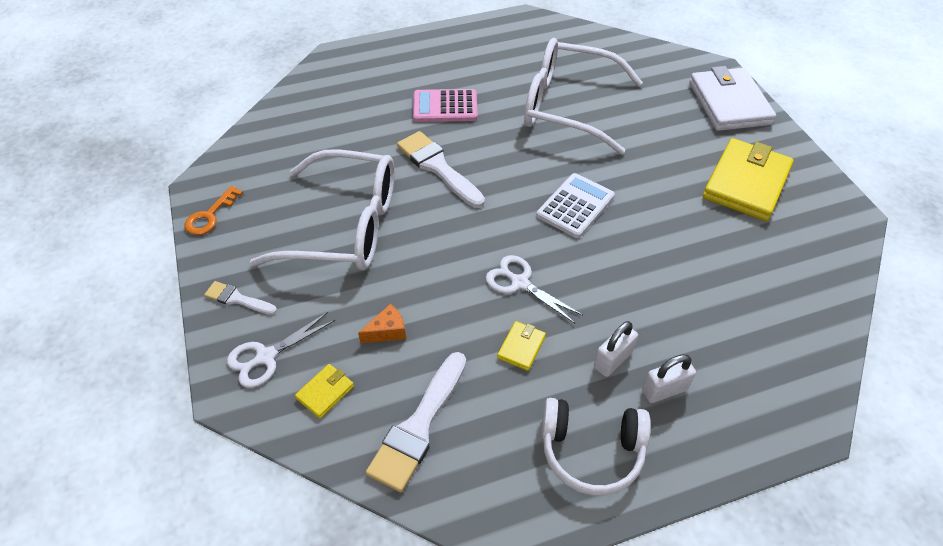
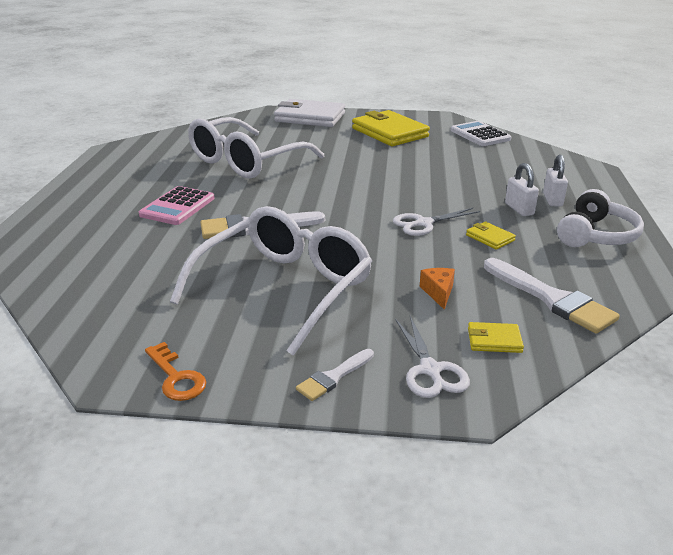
camera: 65 degrees left, 20 degrees down
(325, 392) = (494, 340): yellow wallet -> yellow wallet turned 60 degrees counterclockwise
(575, 206) = (359, 185): white calculator -> white calculator (480, 135)

